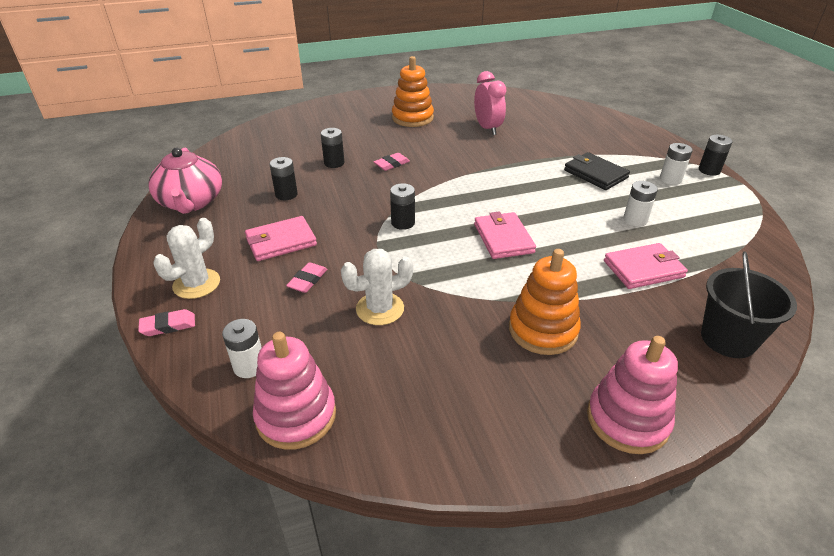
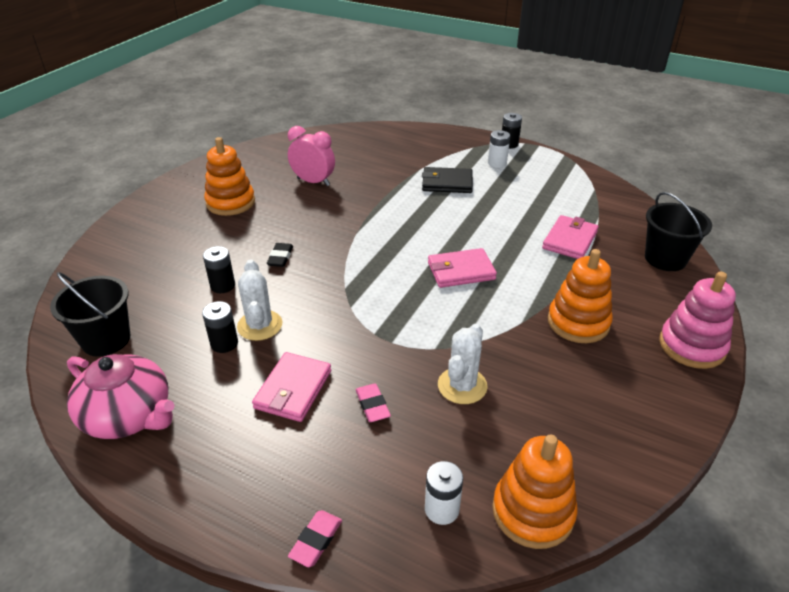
camera: 45 degrees left, 0 degrees up
(196, 284) = (277, 484): white cactus -> white cactus (260, 325)
(237, 159) = (106, 340): none -> black bucket
(296, 416) = (533, 511): pink stacking toy -> orange stacking toy
(391, 164) = (280, 257): pink eraser -> black eraser
(403, 223) = (371, 304): black battery -> none
(503, 238) = (461, 271): pink wallet -> pink wallet turned 45 degrees counterclockwise
(635, 220) = (518, 206): white battery -> none

